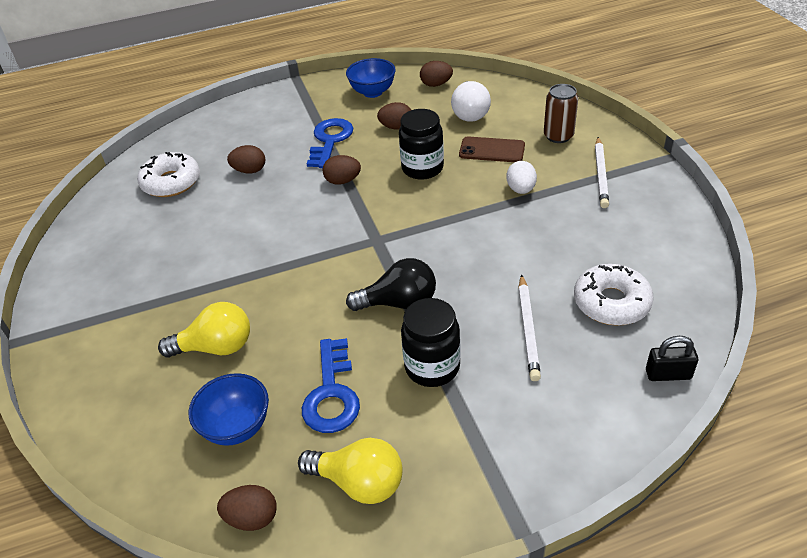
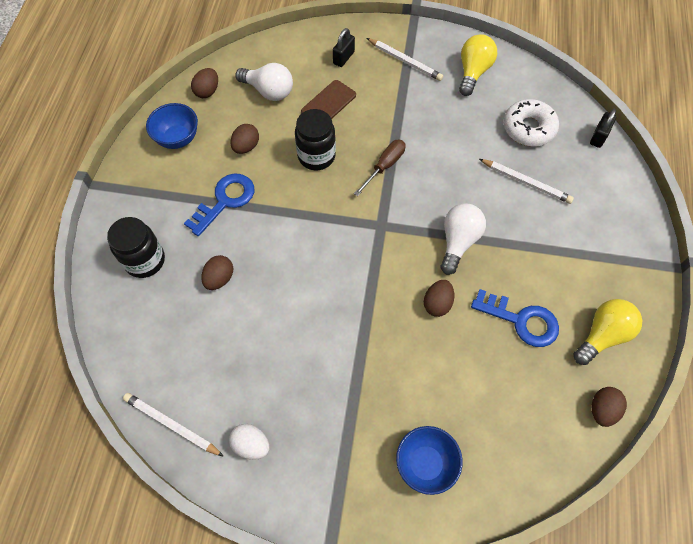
camera: 65 degrees left, 20 degrees up
(101, 204) = (171, 425): none -> white pencil
(171, 182) = (185, 350): white donut -> none
(216, 347) = (433, 381): yellow light bulb -> yellow light bulb (473, 72)
(237, 427) = (521, 393): blue bowl -> blue bowl (425, 464)
(330, 140) = (225, 201): blue key -> blue key turned 90 degrees clockwise
(343, 181) = (290, 215): brown egg -> brown egg (437, 303)
(399, 303) = (458, 242): black light bulb -> white light bulb
(432, 367) = (529, 251): black jar -> black jar (145, 260)
(450, 214) = (384, 166): none -> brown screwdriver
(521, 189) = (388, 112): white egg -> white egg (251, 444)
(558, 136) = (343, 58): brown can -> black padlock

